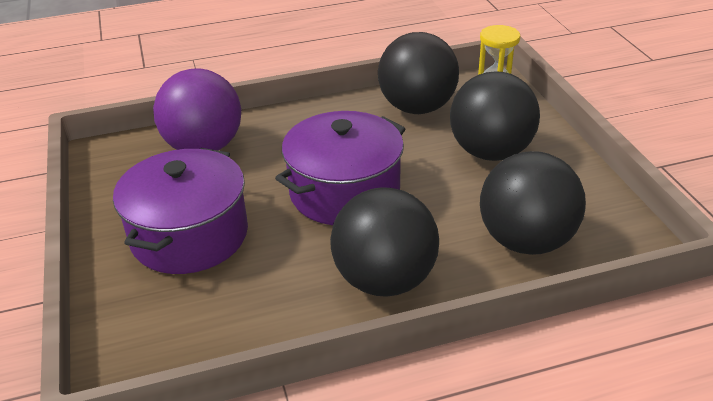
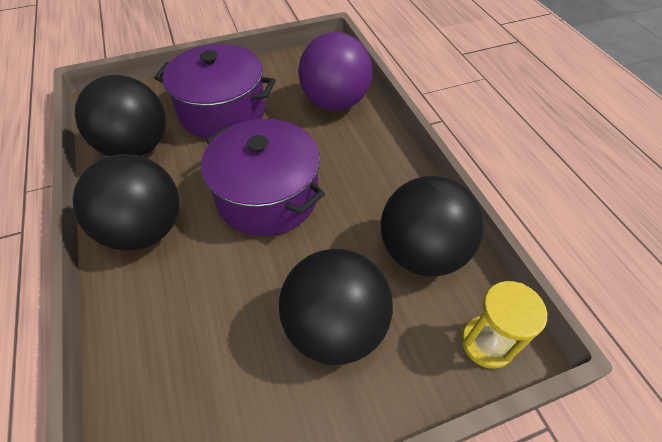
camera: 85 degrees right, 15 degrees up
(526, 241) = (171, 352): black ball -> black ball (136, 147)

